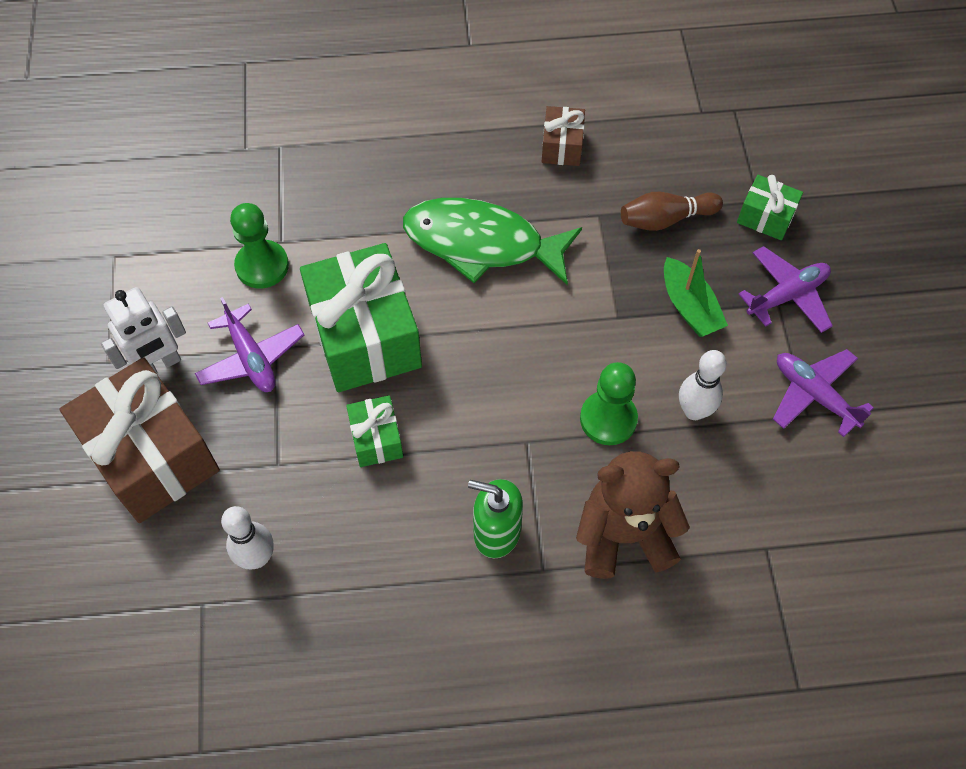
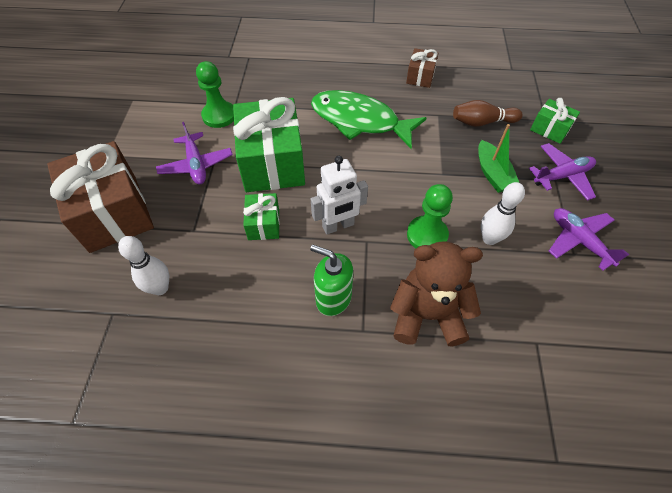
camera: 10 degrees right, 5 degrees down
(159, 365) = (137, 161): white robot -> white robot (338, 226)

